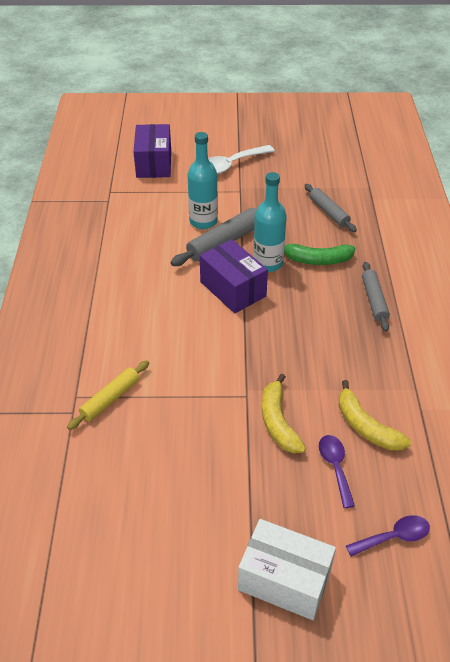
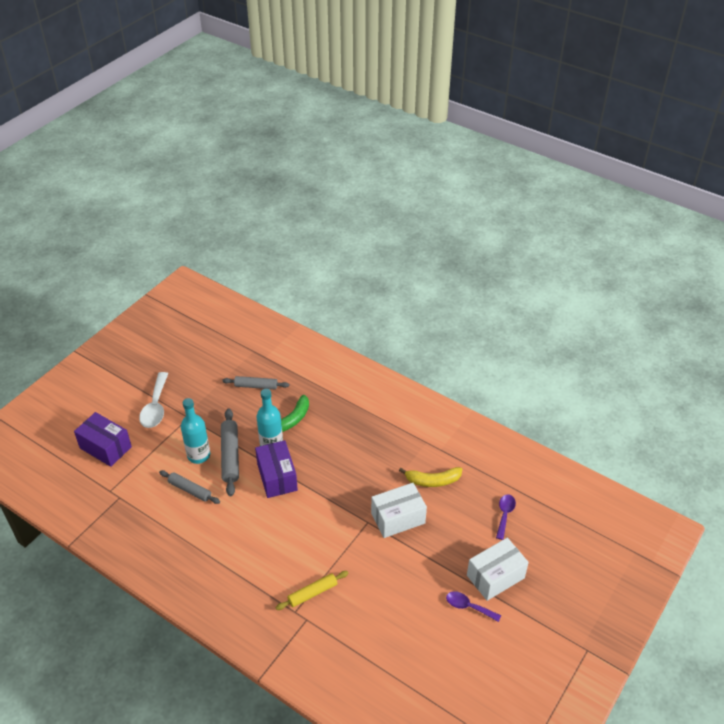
camera: 55 degrees left, 0 degrees up
(110, 399) = (312, 593): yellow rolling pin -> yellow rolling pin turned 75 degrees clockwise
(233, 289) = (277, 477): purple box -> purple box turned 75 degrees clockwise
(278, 422) = (398, 518): yellow banana -> white box
(335, 467) = (447, 511): purple spoon -> purple spoon (468, 606)
(374, 300) = (349, 415): grey rolling pin -> grey rolling pin (190, 490)

